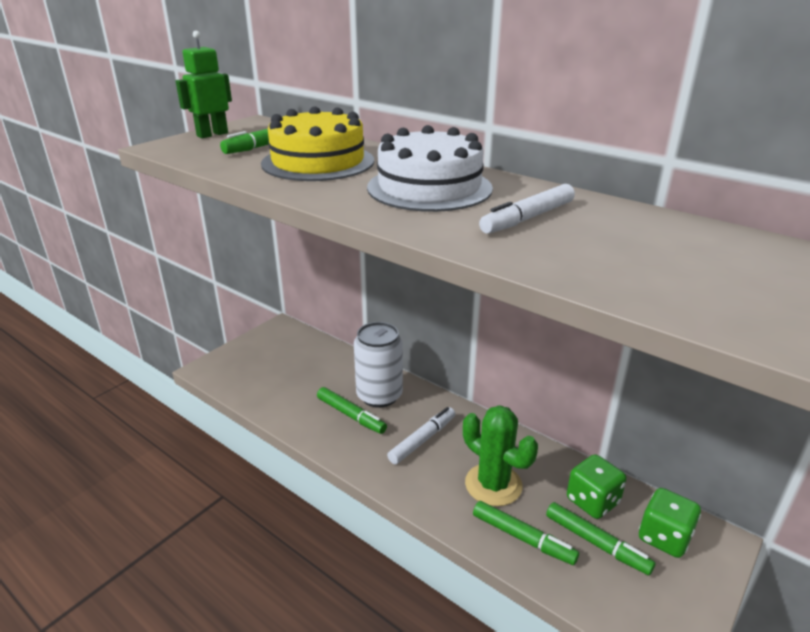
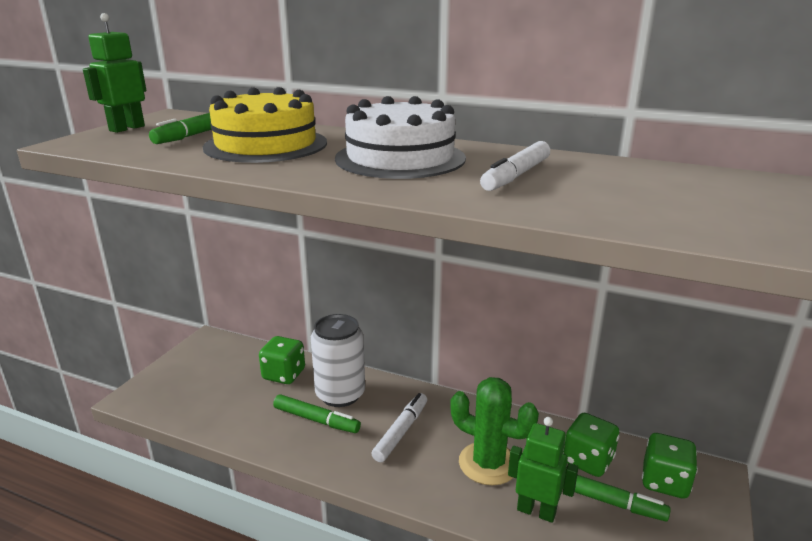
camera: 15 degrees left, 5 degrees down
(335, 369) = (284, 374): none -> green dice
(522, 538) = (536, 511): green marker -> green robot

